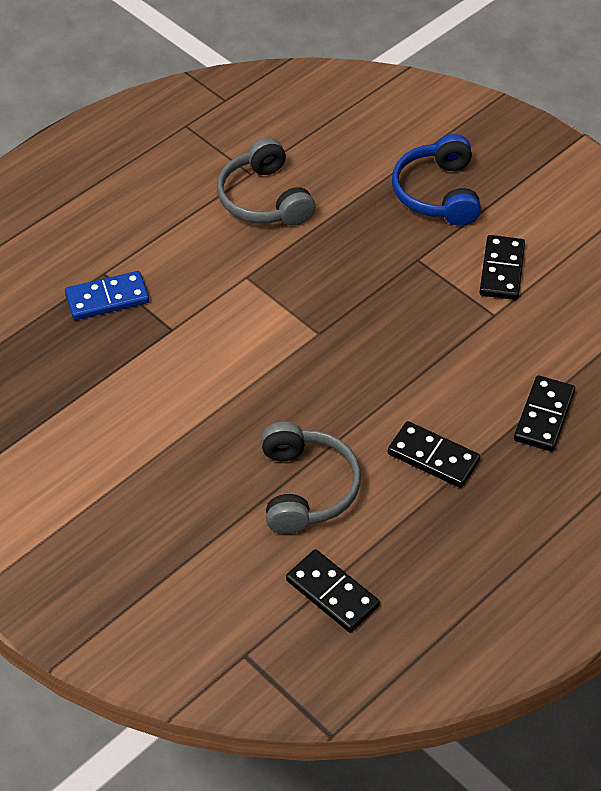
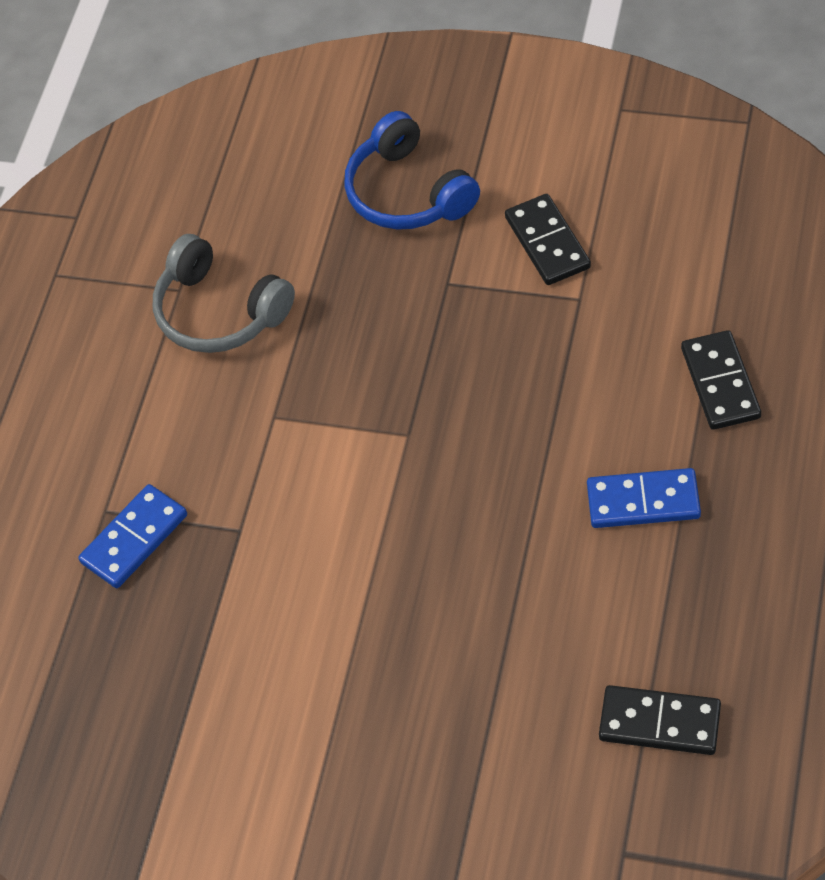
camera: 25 degrees left, 5 degrees up
(306, 488) = (537, 622): grey headphones -> none
(433, 457) = (643, 501): black domino -> blue domino

